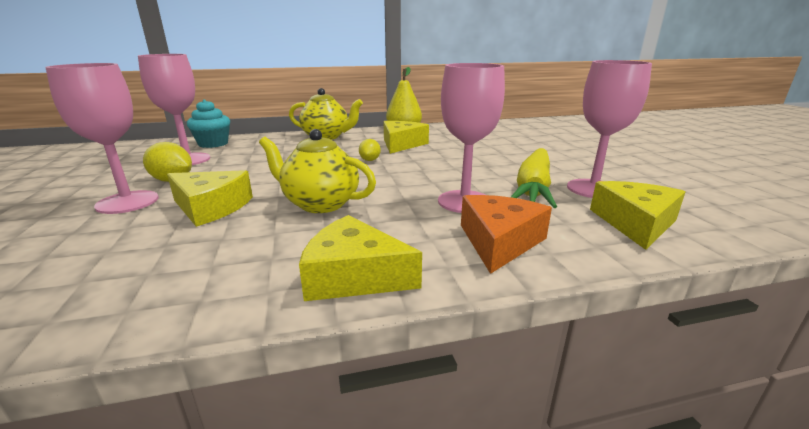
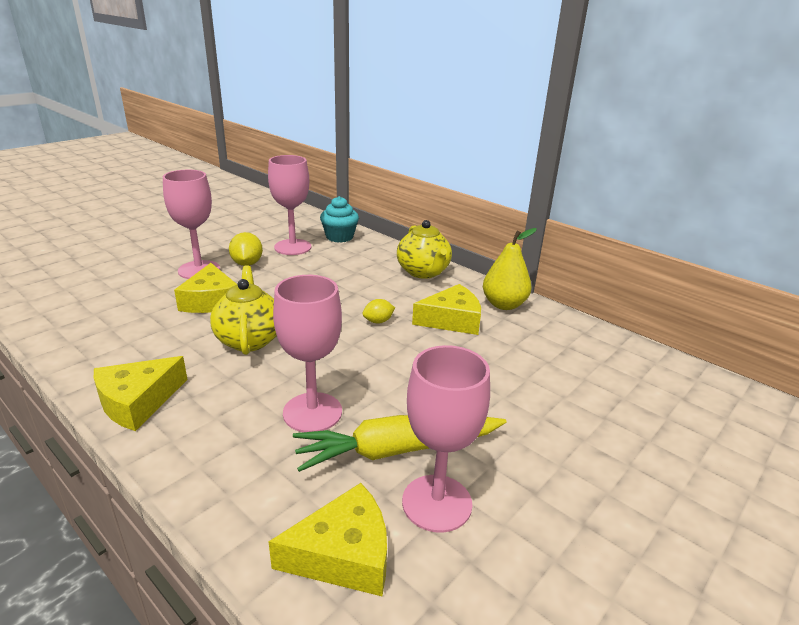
camera: 55 degrees right, 5 degrees up
(354, 275) = (138, 402): yellow cheese -> yellow cheese turned 120 degrees counterclockwise
(499, 241) = (232, 457): orange cheese -> none

